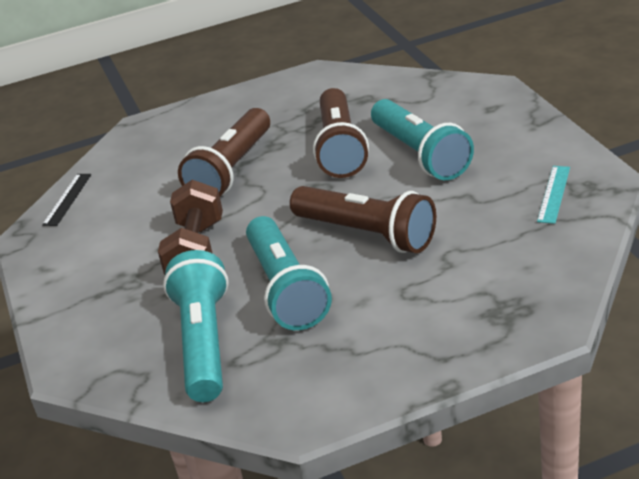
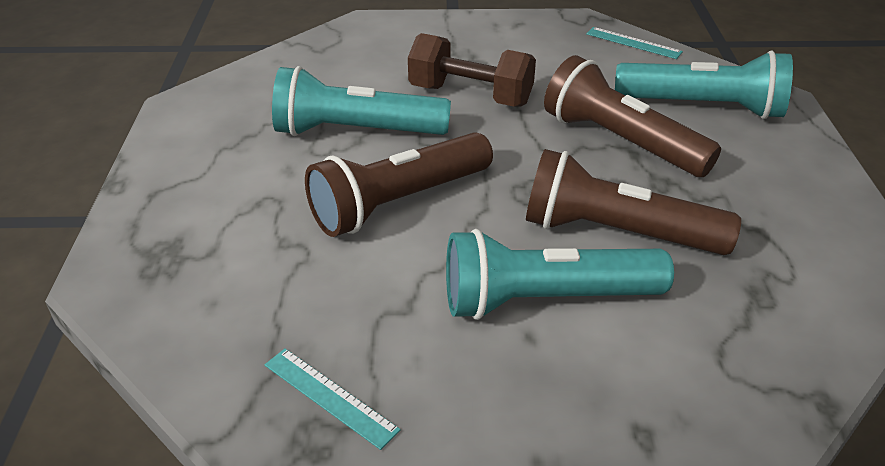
camera: 105 degrees right, 5 degrees up
(67, 199) = (633, 43): black ruler -> turquoise ruler
(204, 342) = (327, 79): turquoise flashlight -> turquoise flashlight (703, 107)

